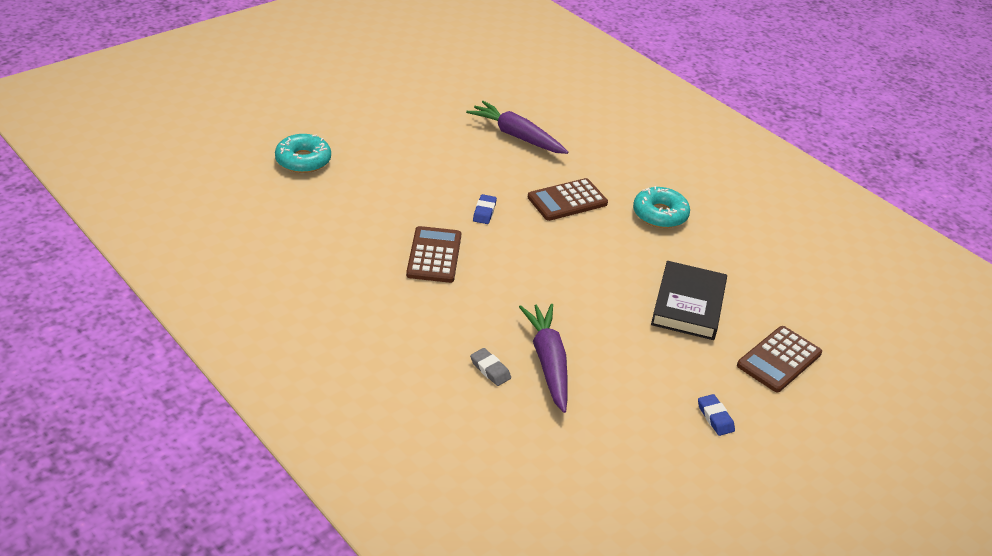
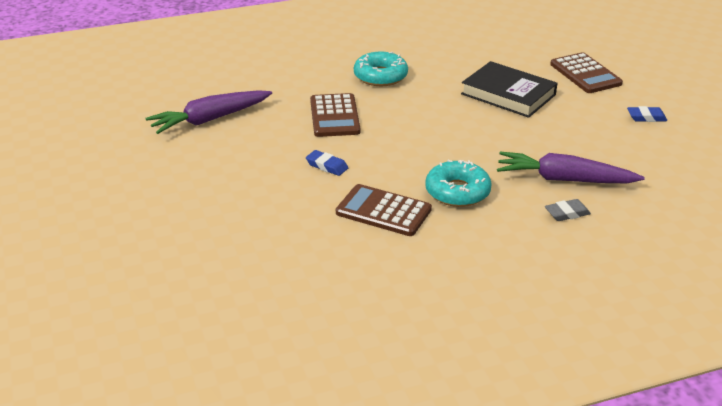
camera: 65 degrees left, 5 degrees down
(303, 160) = (153, 272): turquoise donut -> turquoise donut (457, 192)

